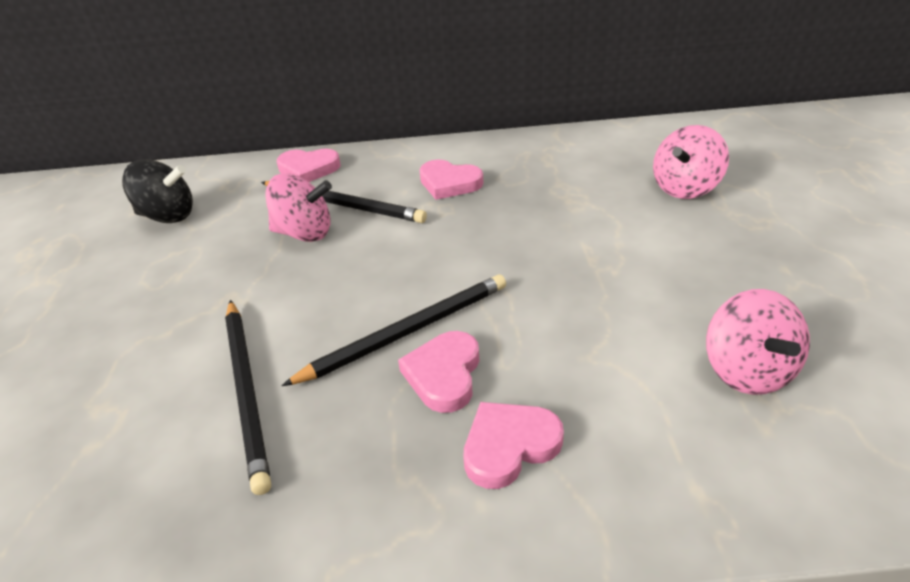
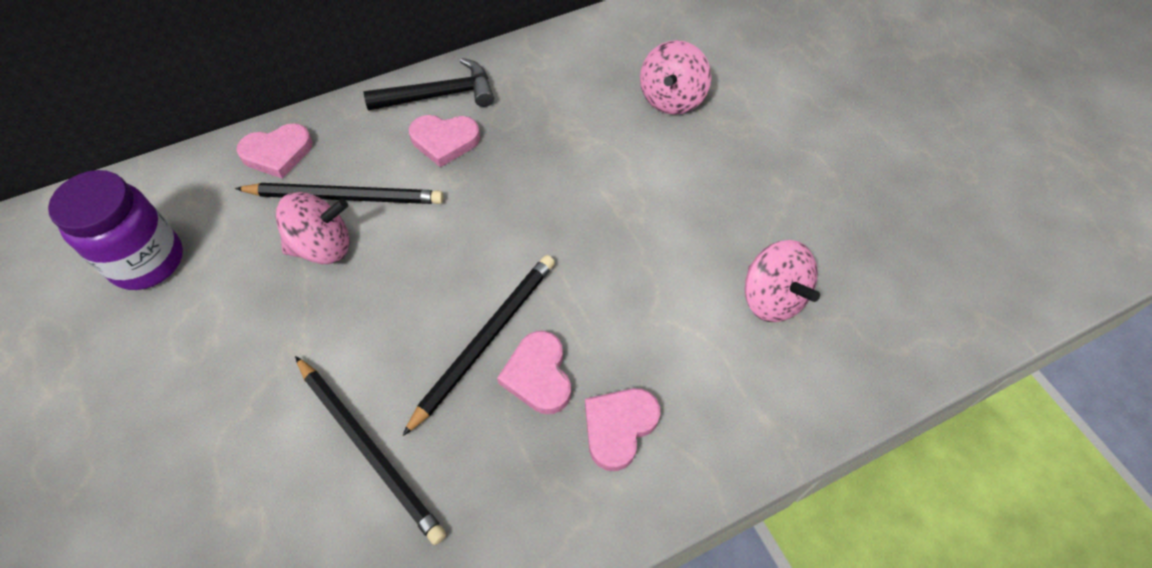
camera: 25 degrees left, 20 degrees up
(168, 216) = (147, 261): black spinning top -> purple jar
(461, 154) = (439, 95): none -> black hammer

